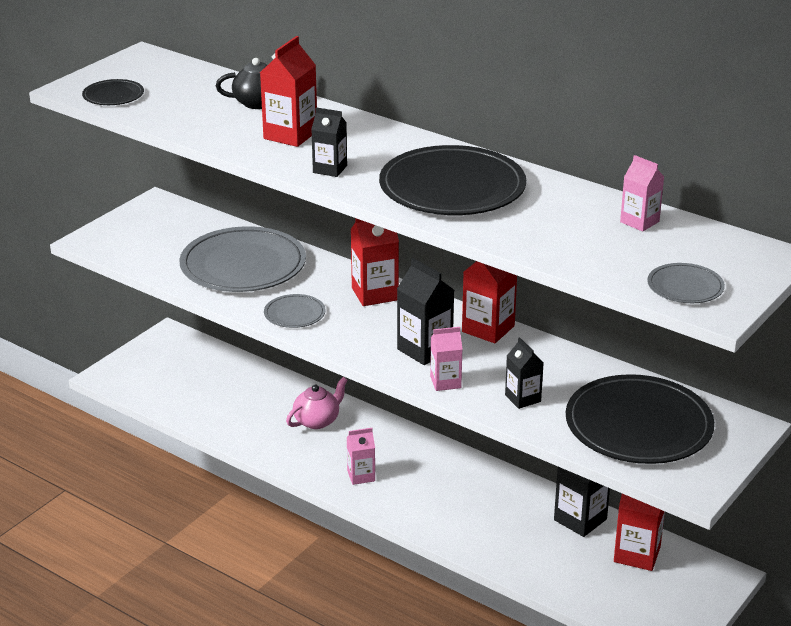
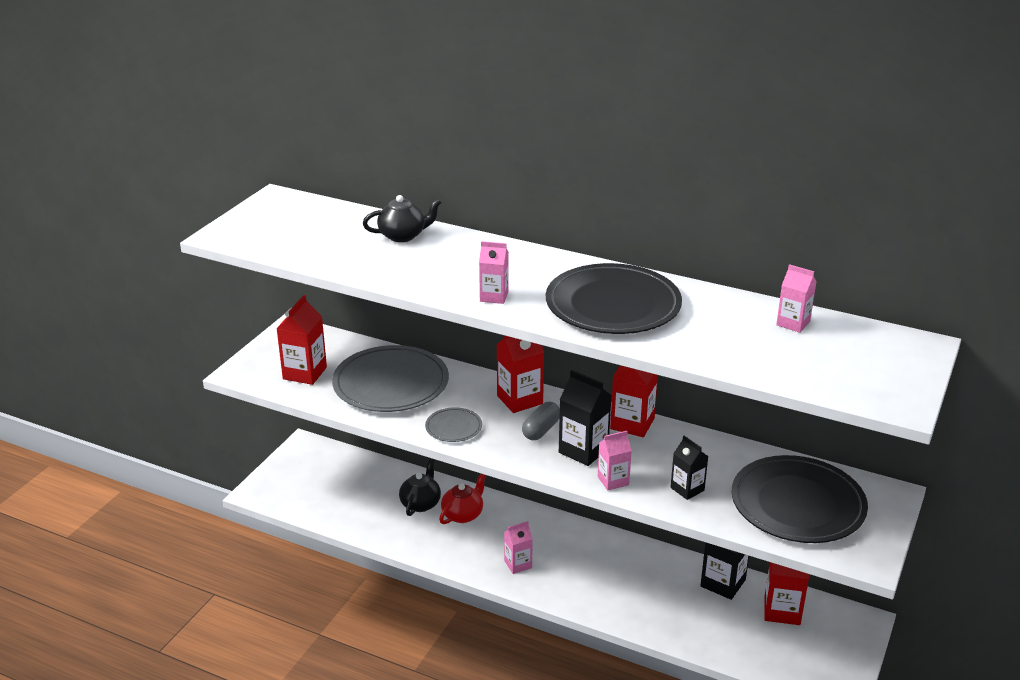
camera: 10 degrees left, 0 degrees up
(113, 95) = (263, 239): black plate -> none
(275, 405) = (421, 503): none -> black teapot
(290, 135) = (444, 265): red carton -> red carton (305, 373)
(317, 421) = (463, 514): pink teapot -> red teapot
(330, 169) = (494, 296): black carton -> pink carton
(386, 325) = (541, 430): none -> grey capsule
(685, 287) = (862, 384): grey plate -> none

